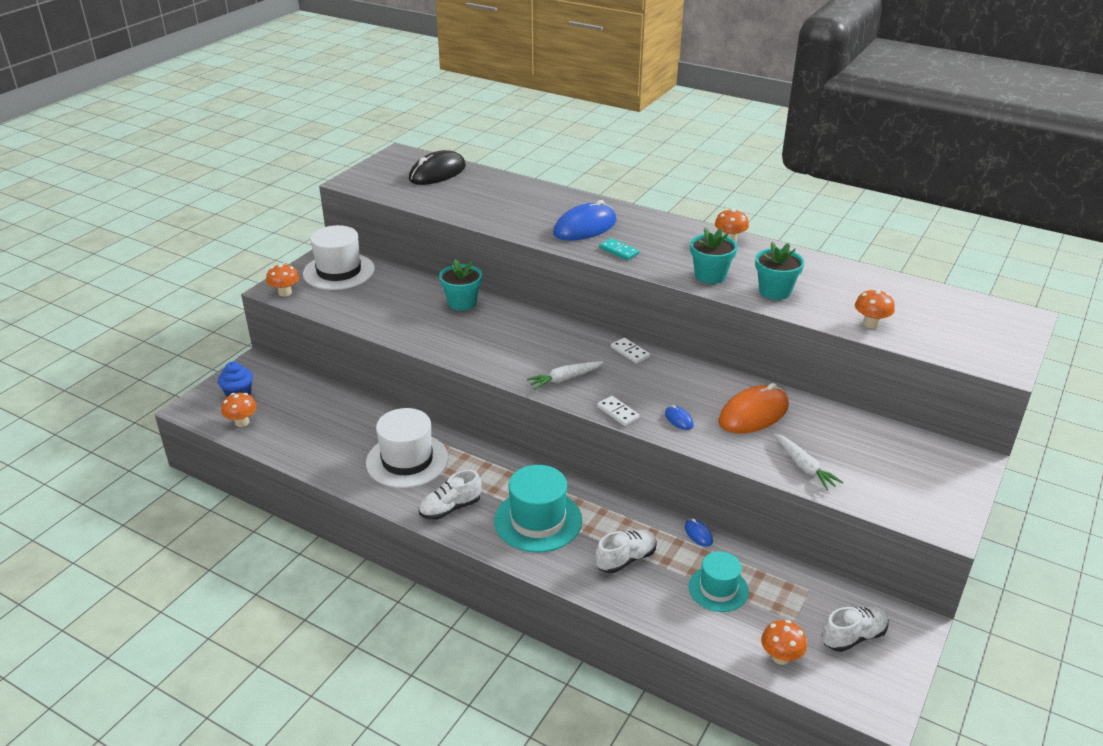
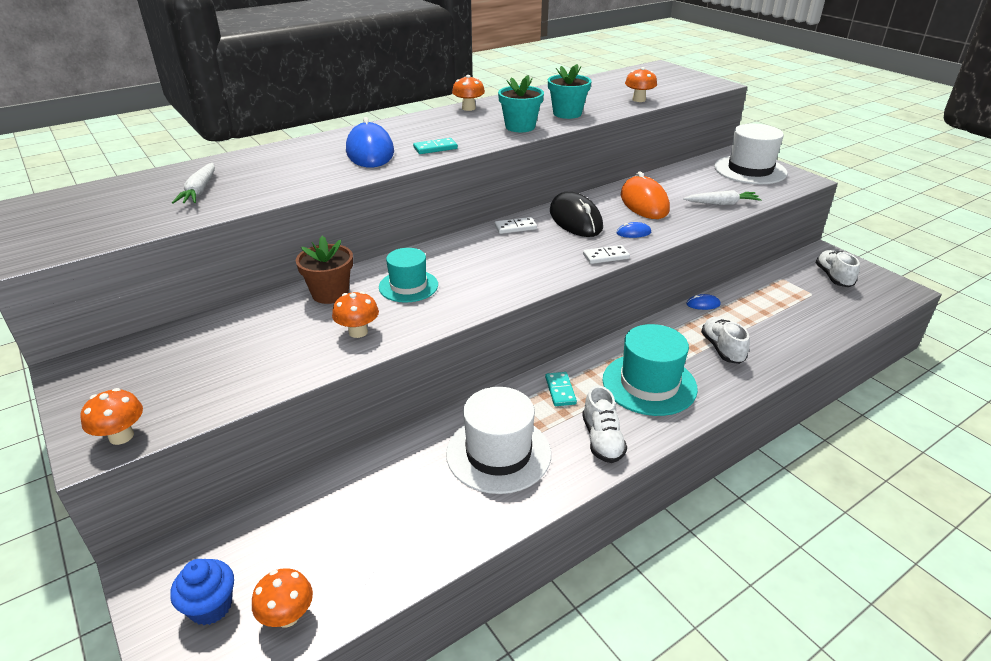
camera: 65 degrees left, 0 degrees up
(339, 271) = (134, 371): white hat -> white hat (750, 170)
(437, 173) = (117, 195): black mouse -> black mouse (575, 219)
(462, 303) = (330, 293): turquoise flower pot -> brown flower pot
(497, 472) = (560, 390): none -> turquoise domino
(565, 379) = (532, 269): white carrot -> white carrot (199, 191)
(718, 589) = (771, 315): turquoise hat -> turquoise hat (408, 286)
(780, 657) = (851, 311): orange mushroom -> orange mushroom (358, 332)

